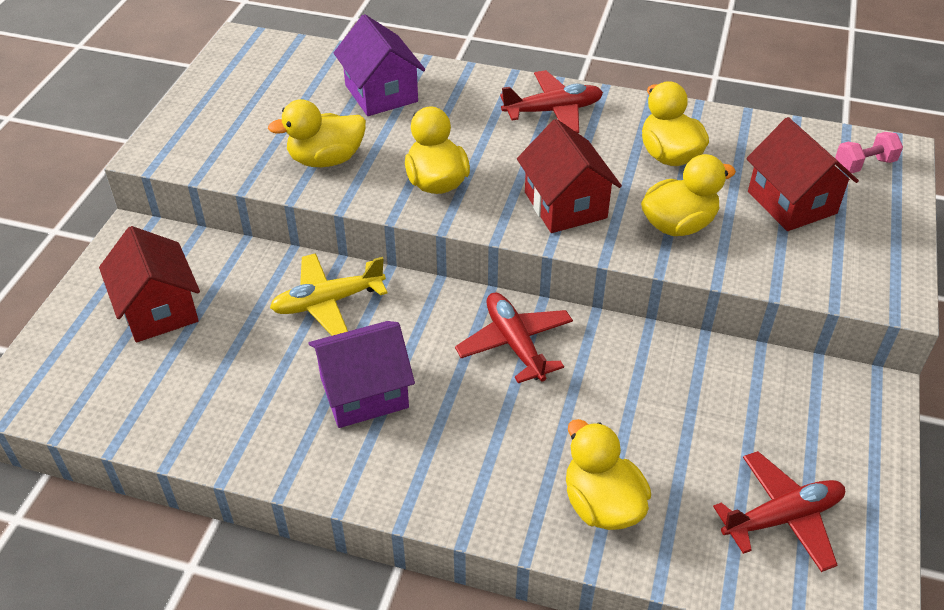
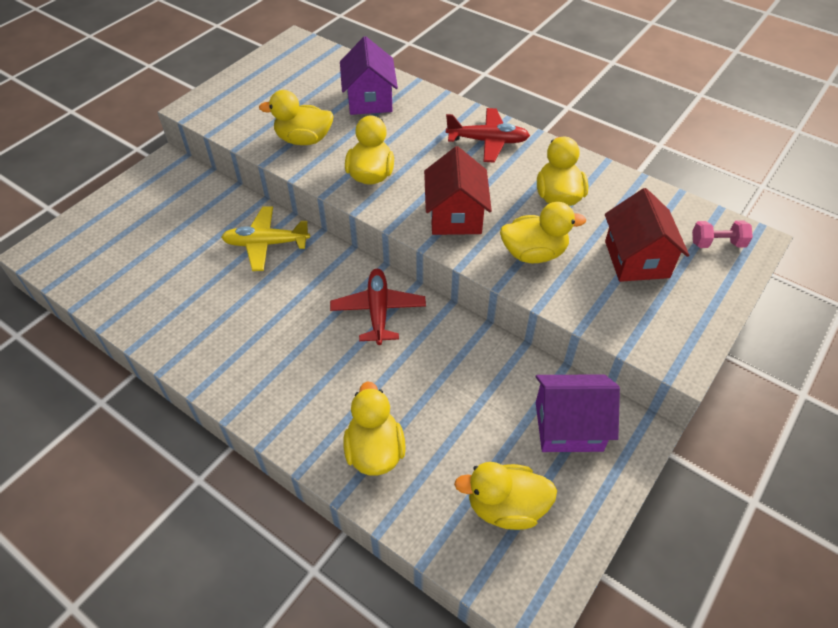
camera: 20 degrees right, 5 degrees up
(158, 310) = (155, 219): red house -> none
(364, 393) = (254, 316): purple house -> purple house (568, 426)
(782, 518) = (506, 507): red plane -> yellow duck

